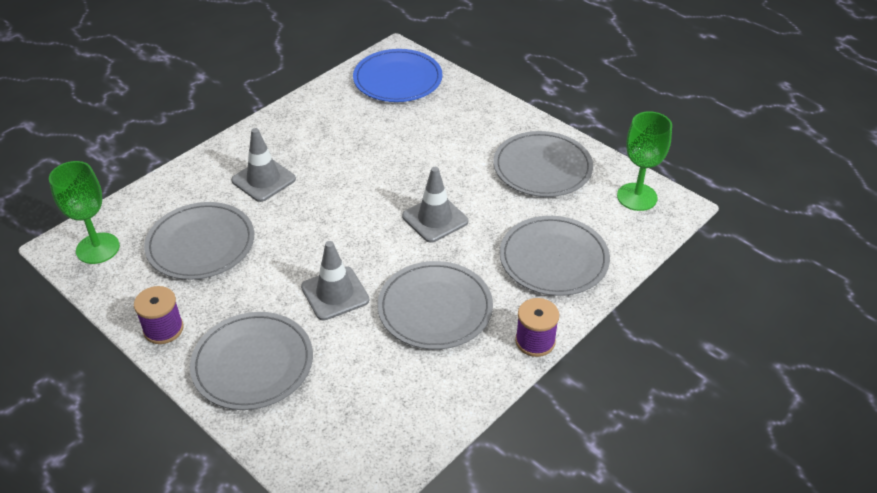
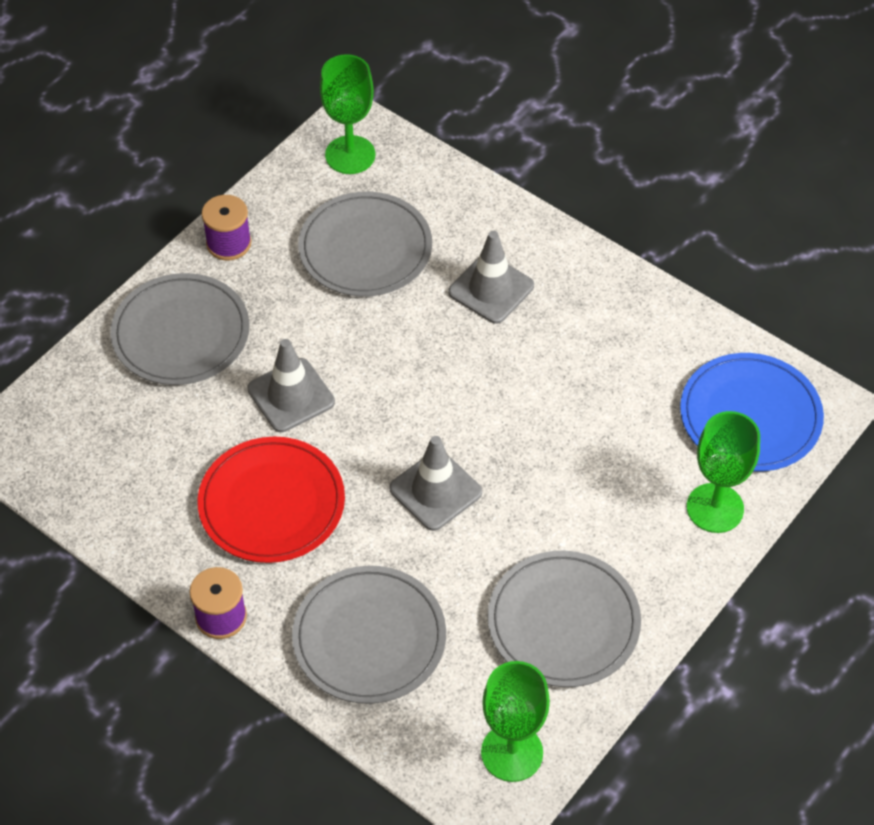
camera: 85 degrees right, 10 degrees up
(435, 308) = (271, 503): grey plate -> red plate
(463, 99) = (715, 508): none -> green goblet

